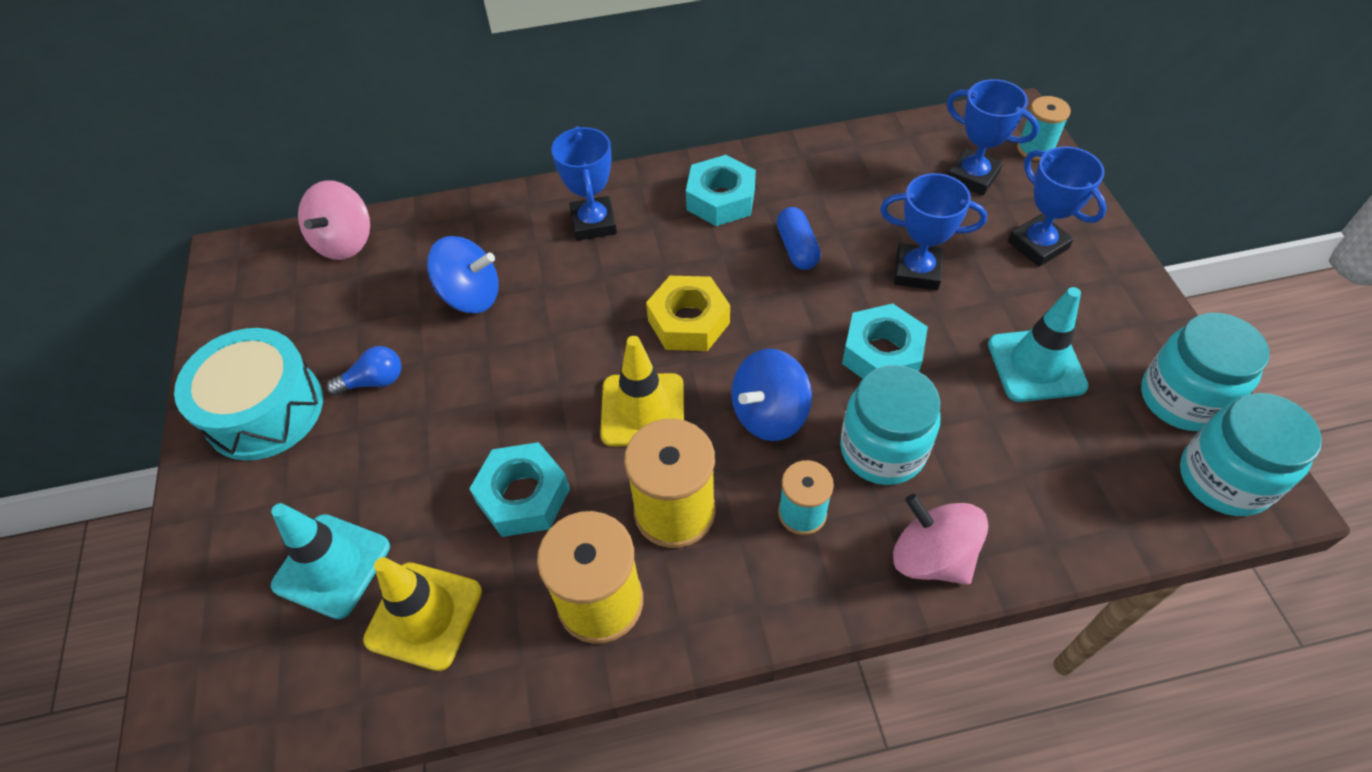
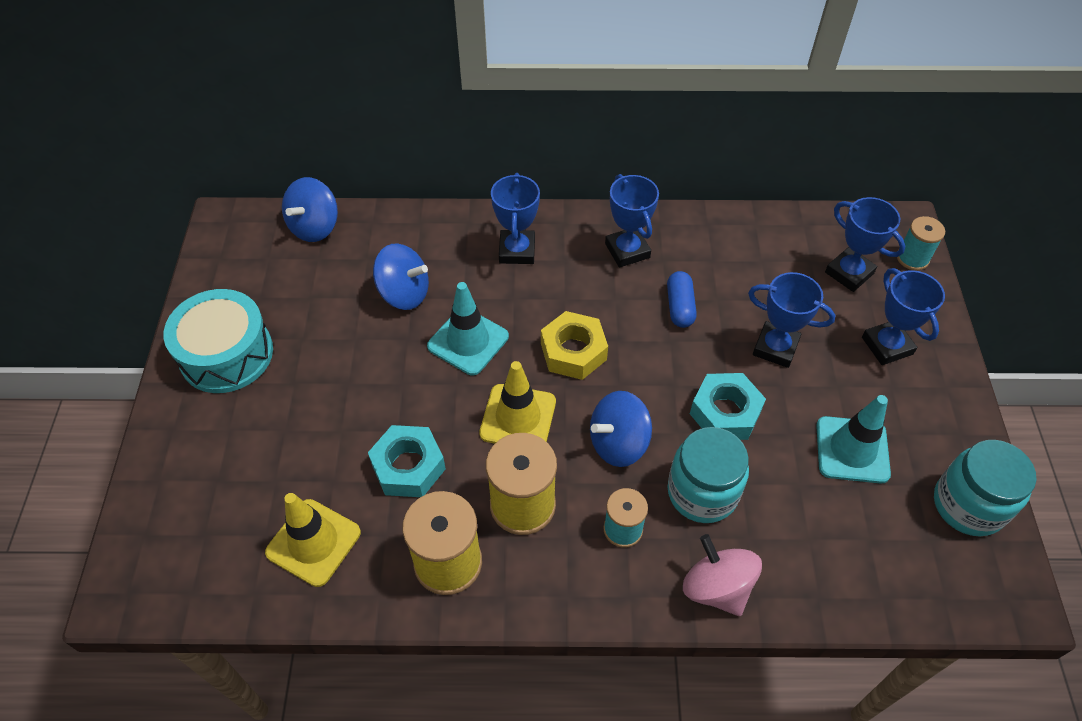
camera: 10 degrees right, 0 degrees up
(332, 566) = (253, 488): turquoise traffic cone -> turquoise traffic cone (468, 341)
(345, 242) = (315, 227): pink spinning top -> blue spinning top
(374, 381) = (314, 349): blue light bulb -> none
(720, 199) = (627, 250): turquoise nut -> blue trophy
(1223, 479) = (980, 580): turquoise jar -> none

